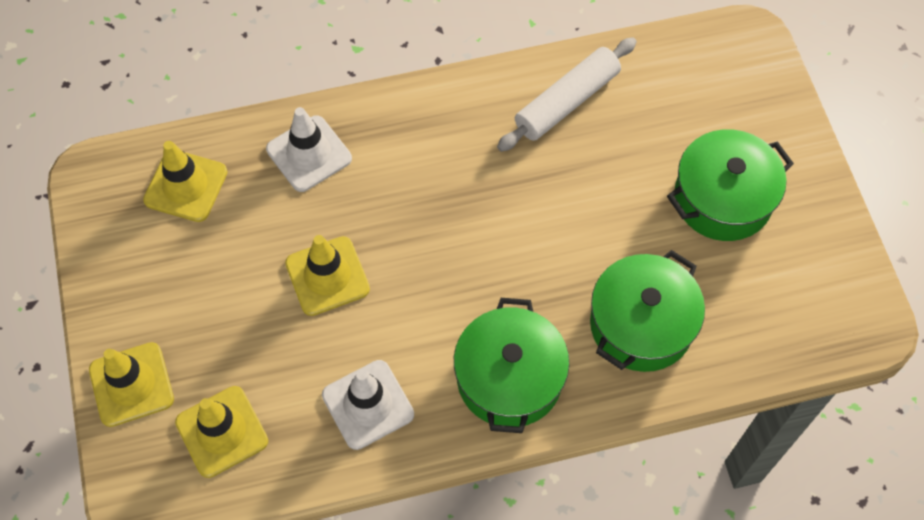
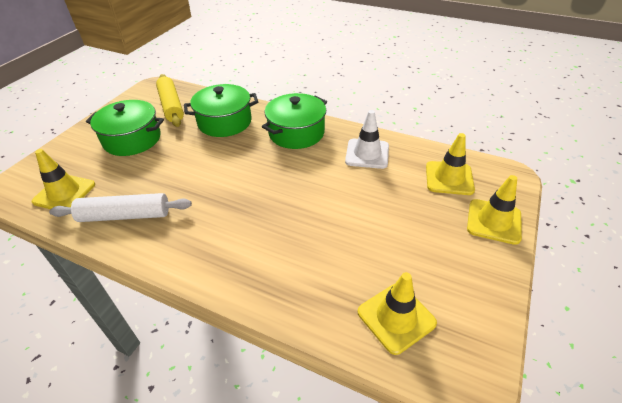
camera: 140 degrees left, 20 degrees down
(309, 154) = (293, 283): white traffic cone -> none
(327, 276) = (342, 210): yellow traffic cone -> yellow traffic cone (64, 193)
(768, 300) = (171, 106): none -> yellow rolling pin

